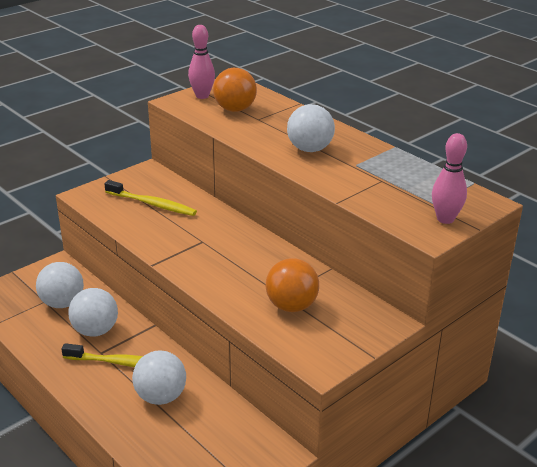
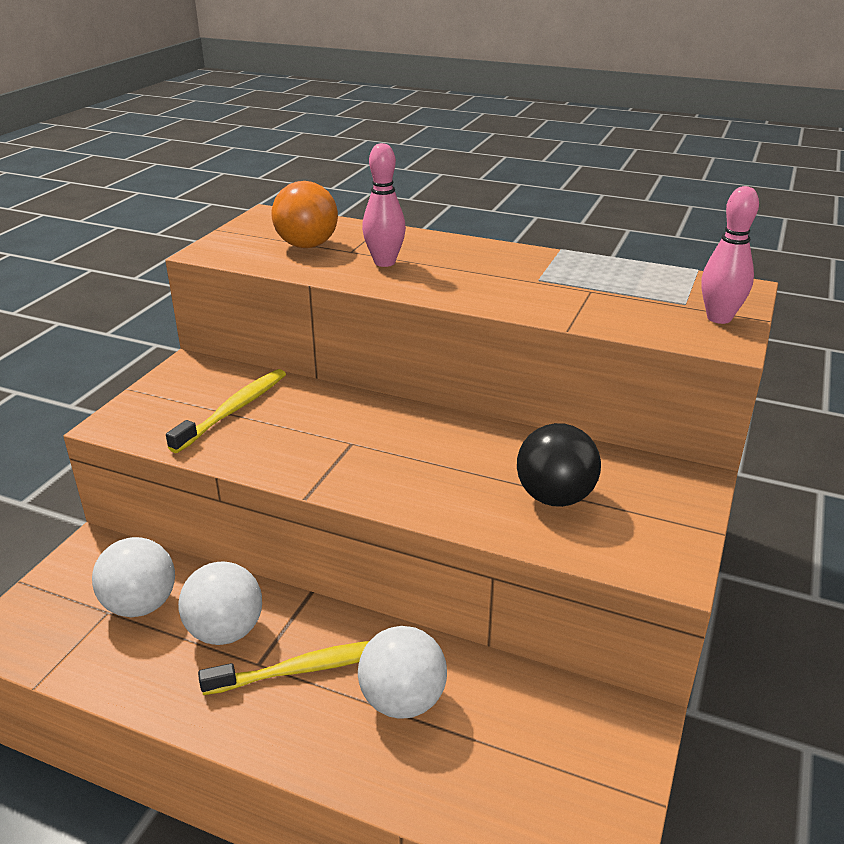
camera: 25 degrees left, 0 degrees up
(152, 204) = (233, 410): yellow toothbrush -> yellow toothbrush turned 60 degrees counterclockwise
(202, 96) = (243, 238): pink bowling pin -> pink bowling pin (384, 262)
(291, 306) = (555, 497): orange ball -> black ball
(309, 149) = (460, 273): white ball -> none

